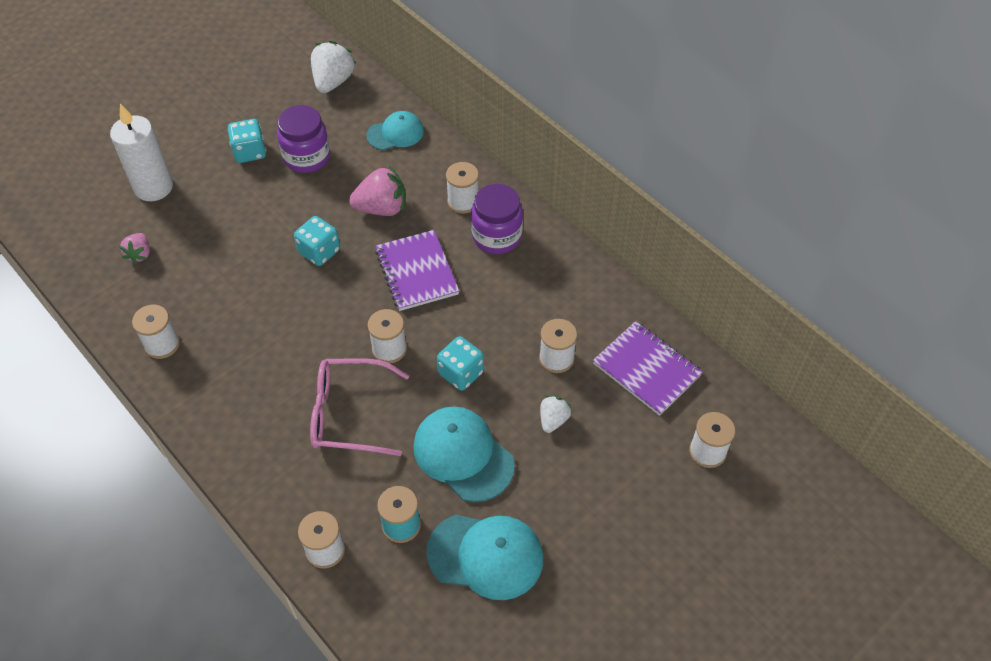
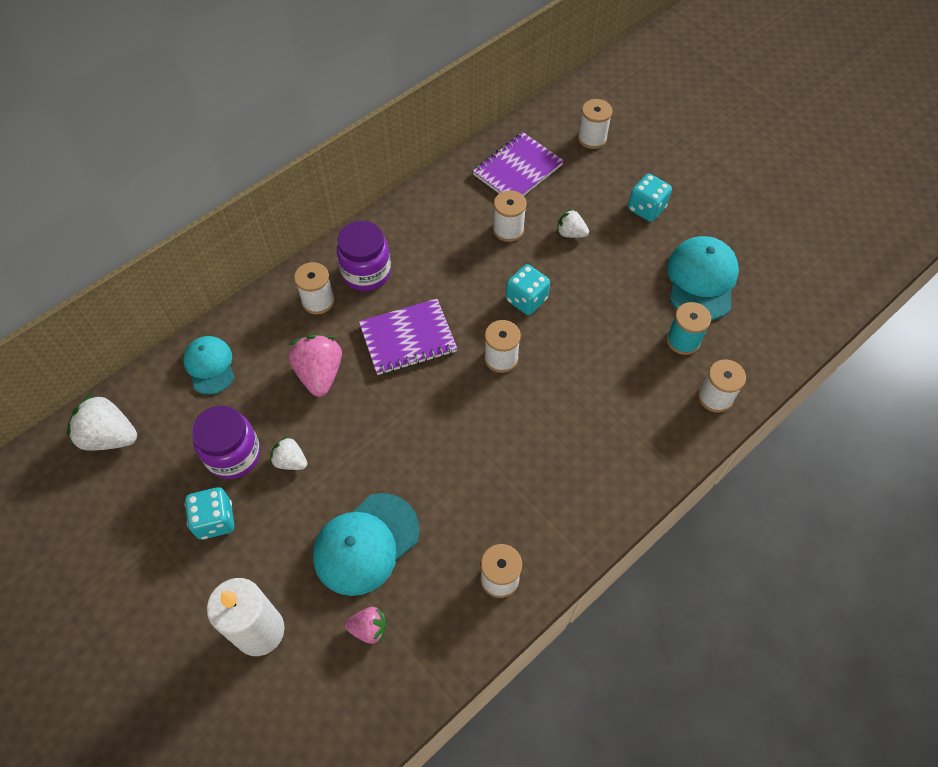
camera: 90 degrees left, 5 degrees up
(296, 194) = (290, 461): none -> white strawberry
(319, 251) = (376, 430): turquoise dice -> turquoise dice (646, 208)
(349, 414) = (575, 388): pink glasses -> none
(463, 455) = (611, 297): turquoise cap -> turquoise cap (366, 544)

